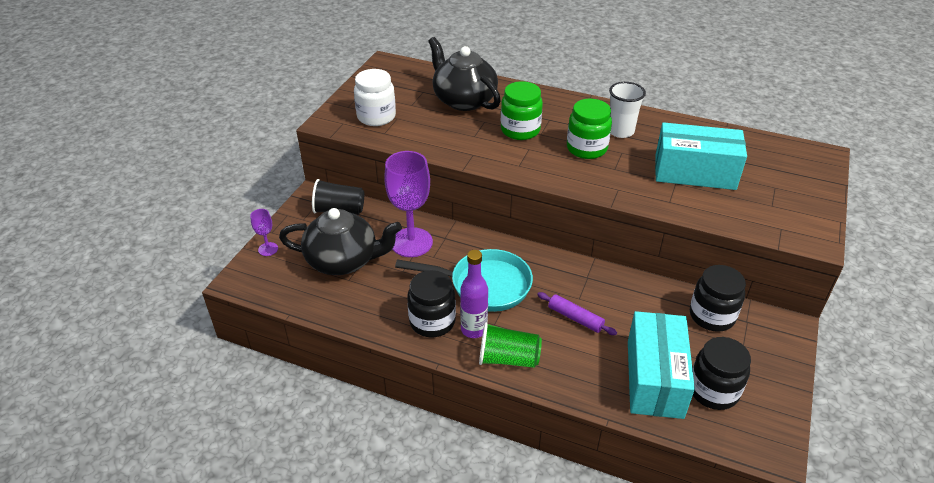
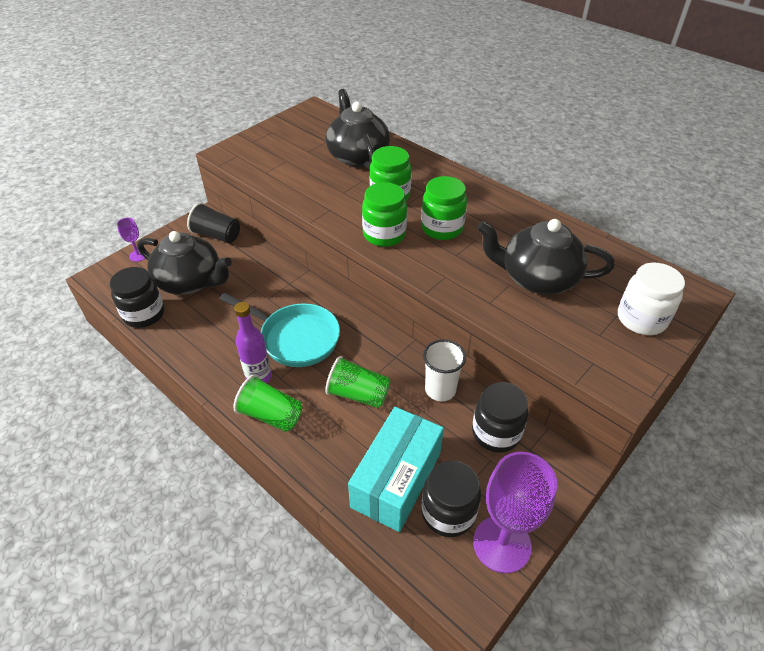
camera: 20 degrees right, 5 degrees up
(376, 117) = (269, 156): white jar -> white jar (641, 319)
(411, 242) = (257, 280): purple goblet -> purple goblet (502, 544)
(432, 321) = (228, 359): black jar -> black jar (144, 314)
(539, 165) = (384, 234): none -> green jar
(575, 318) = (358, 394): purple rolling pin -> green cup
(620, 131) = (488, 218): white cup -> white cup (440, 390)
(694, 172) = (537, 278): turquoise box -> black teapot

